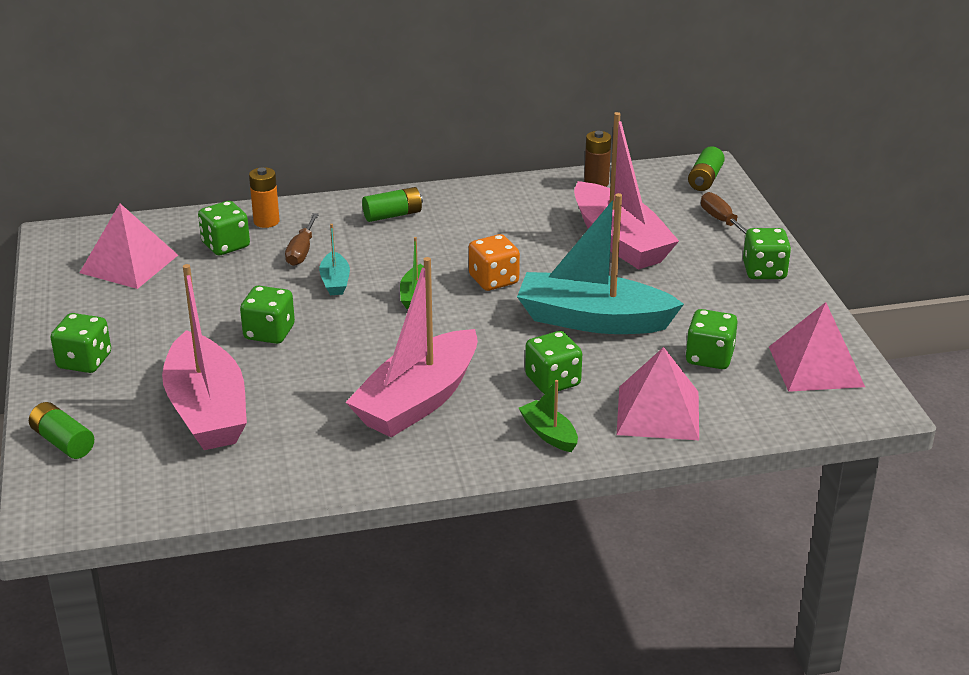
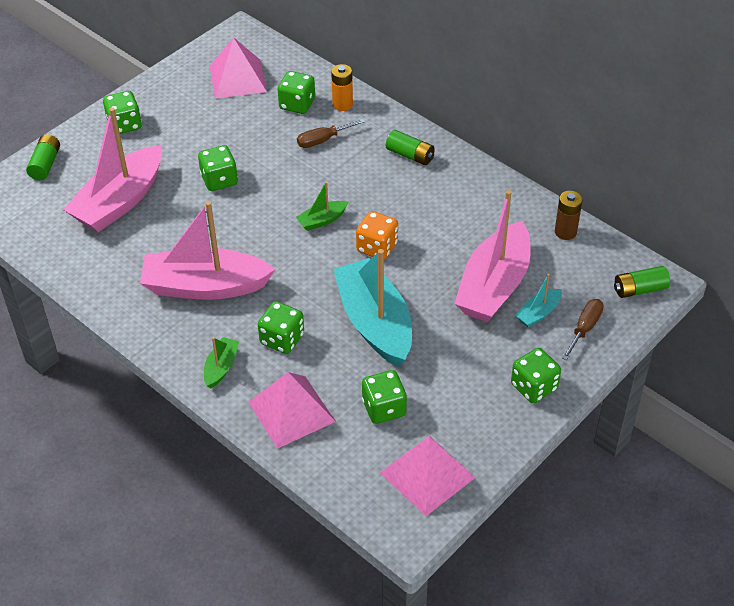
camera: 55 degrees right, 15 degrees up
(335, 281) = (303, 175): turquoise boat -> turquoise boat (538, 313)

